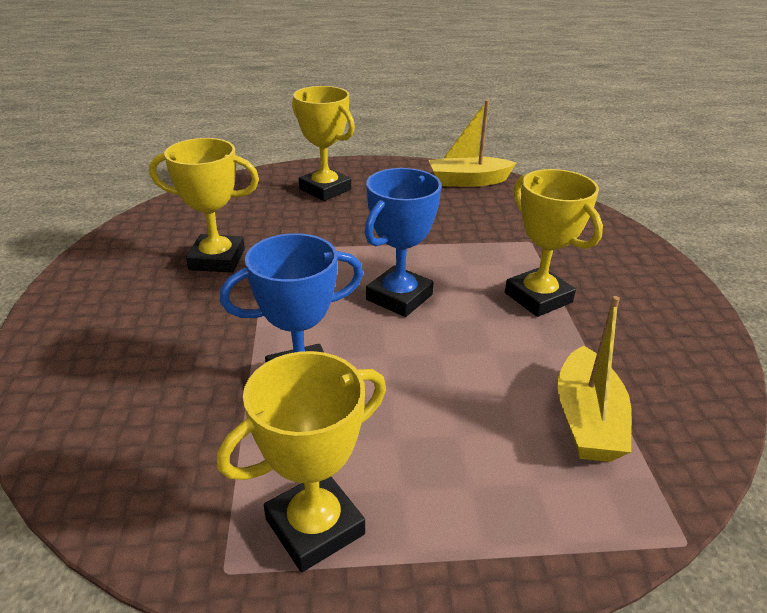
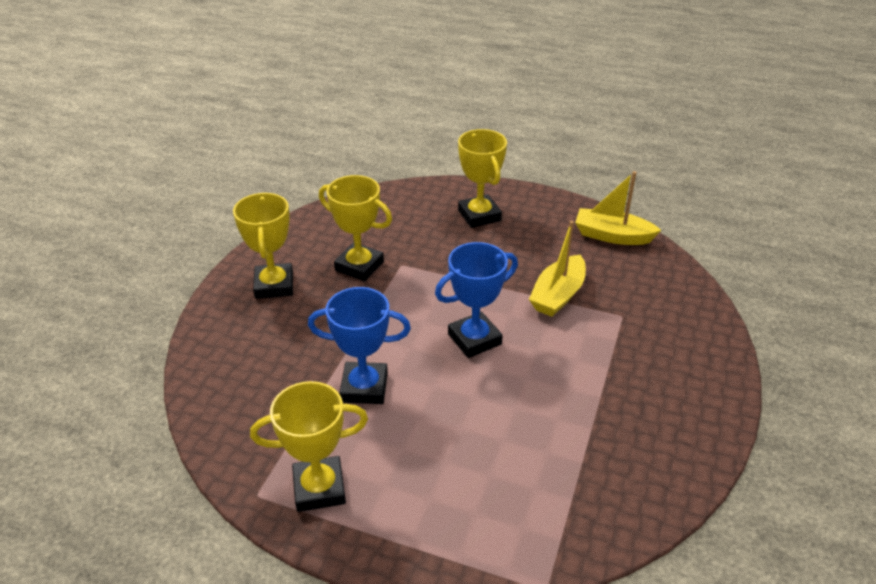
camera: 25 degrees right, 5 degrees up
(538, 298) = (586, 372): yellow trophy -> yellow trophy (274, 285)
(587, 420) = (545, 483): yellow boat -> yellow boat (558, 295)

